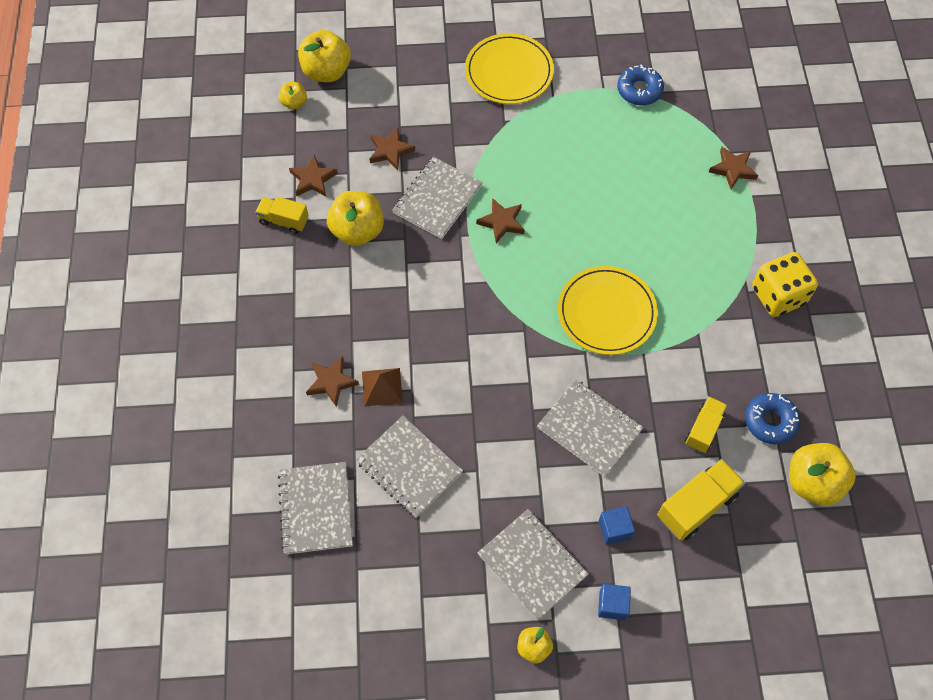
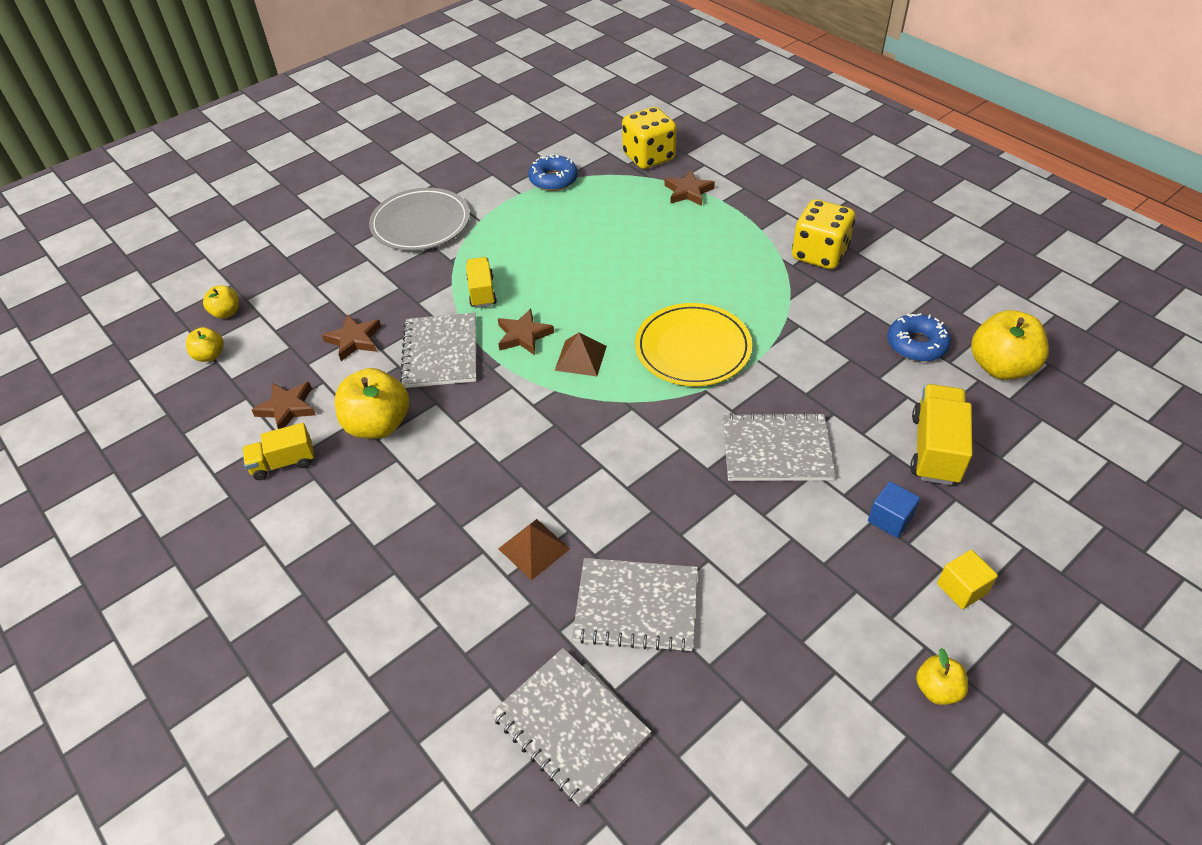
camera: 35 degrees left, 15 degrees down
(326, 72) = (226, 313): yellow apple -> yellow apple, size x0.53
(331, 382) = (472, 581): brown star -> none
(509, 72) = (420, 223): yellow plate -> grey plate
(524, 267) = (580, 358): none -> brown pyramid
(532, 564) = (851, 608): grey notebook -> none
(612, 605) = (962, 588): blue cube -> yellow cube
(703, 429) = (872, 385): yellow truck -> yellow truck (482, 292)
(733, 114) = (649, 157): none -> yellow dice

